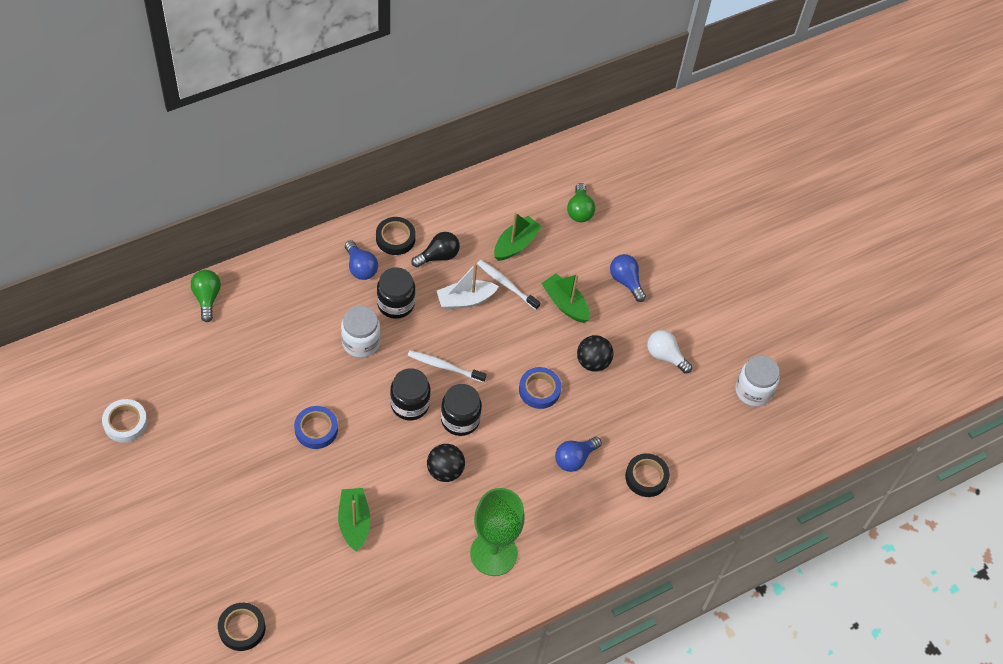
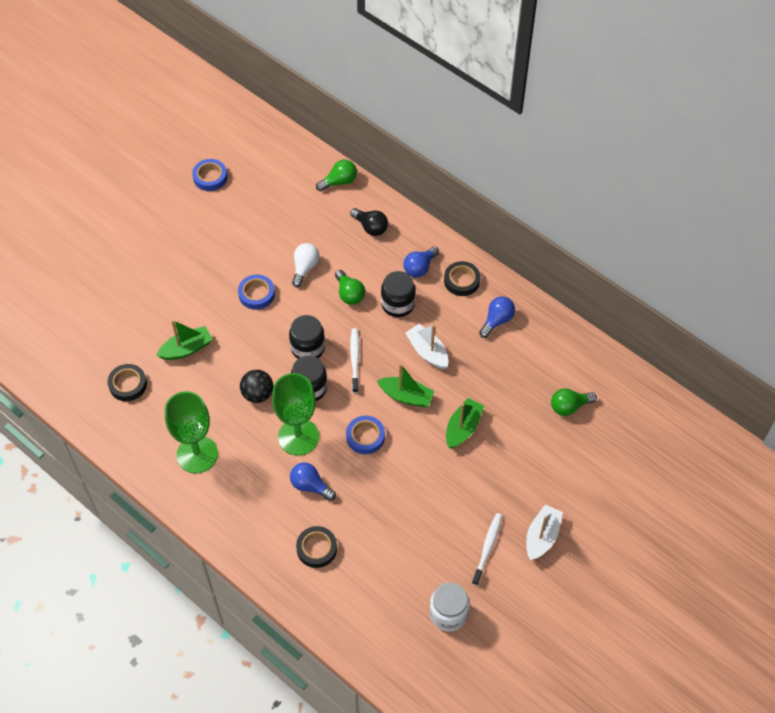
camera: 75 degrees right, 0 degrees up
(125, 423) = (210, 177): white tape -> blue tape
(242, 628) = (73, 311): black tape -> black tape (128, 384)
(361, 342) = (349, 294): white jar -> green light bulb
(438, 256) = (460, 317): black light bulb -> black light bulb (370, 227)
(506, 284) = (459, 376): white toothbrush -> white toothbrush (487, 548)
(513, 450) = (298, 437): none -> green goblet
(516, 244) = (504, 369): green boat -> green boat (406, 396)
(593, 362) = (413, 469): black ball -> none
(626, 281) = (512, 469): blue light bulb -> blue light bulb (497, 321)
(665, 356) = (449, 526): white light bulb -> white light bulb (305, 268)
(704, 287) = (542, 536): none -> white boat

